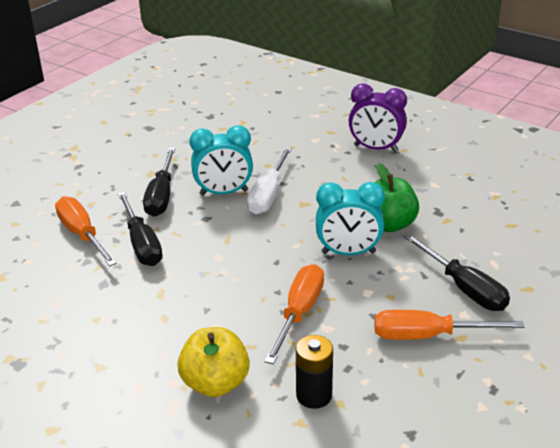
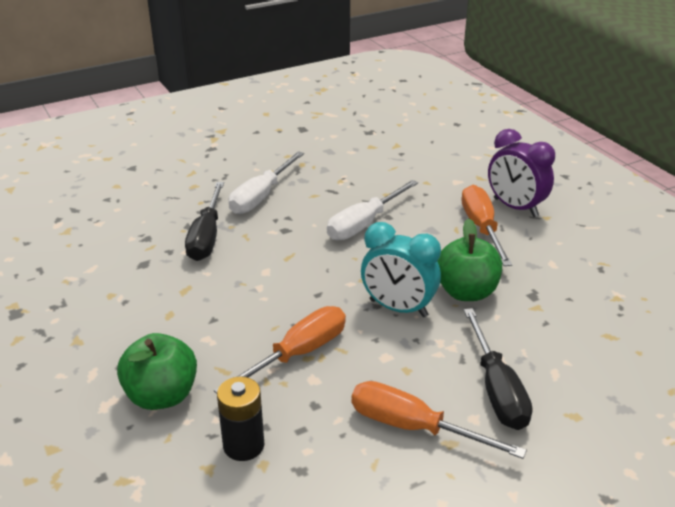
camera: 25 degrees right, 0 degrees up
(82, 235) = (163, 213): orange screwdriver -> orange screwdriver (481, 228)
(161, 196) = (261, 196): black screwdriver -> white screwdriver
(215, 383) = (162, 396): yellow apple -> green apple
(224, 193) = (321, 210): turquoise clock -> none

